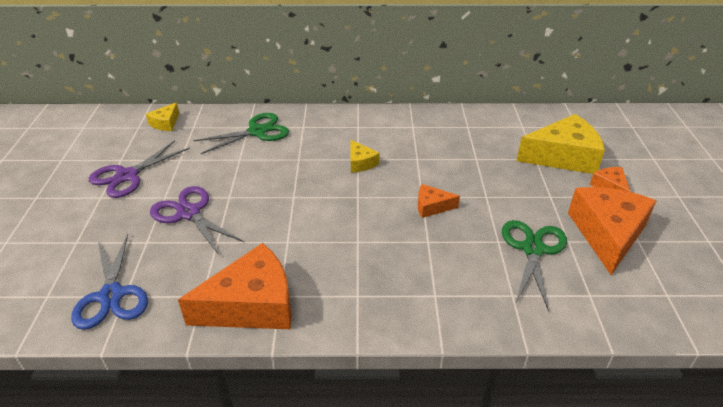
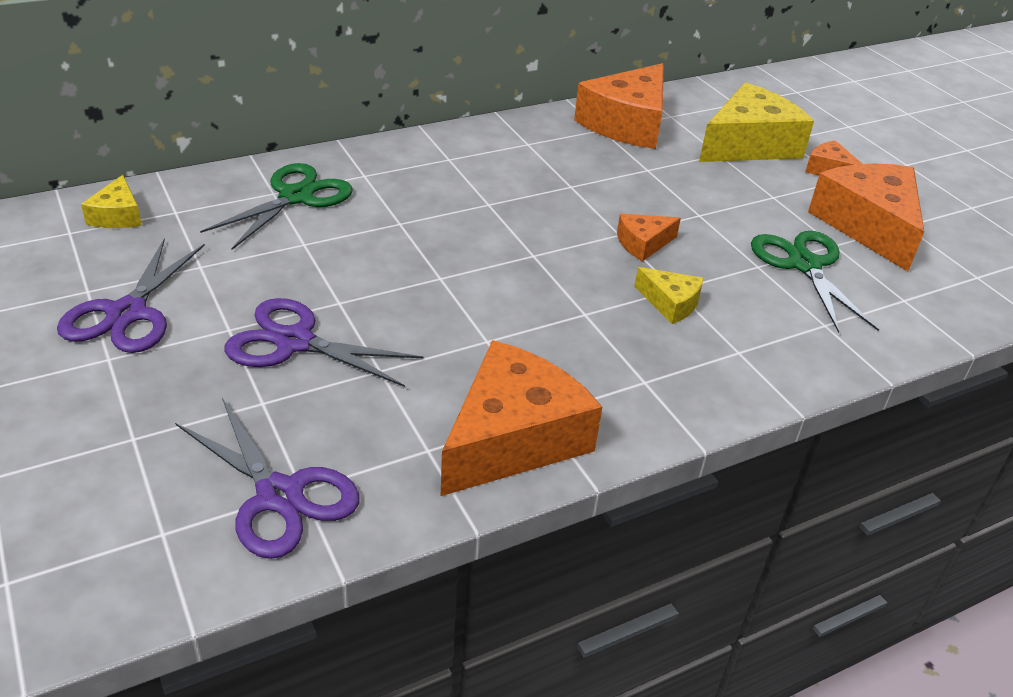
camera: 30 degrees left, 0 degrees up
(111, 296) = (279, 496): blue scissors -> purple scissors
(360, 163) = (497, 208): yellow cheese -> yellow cheese (670, 303)
(487, 126) = (627, 123): none -> orange cheese

